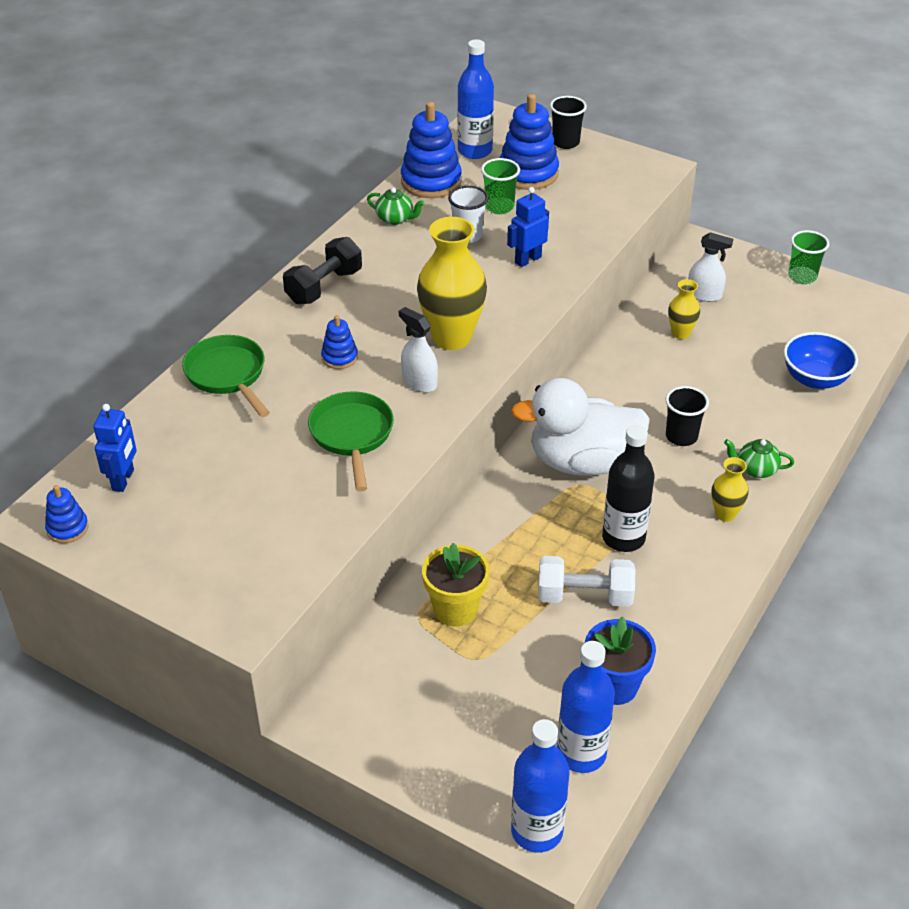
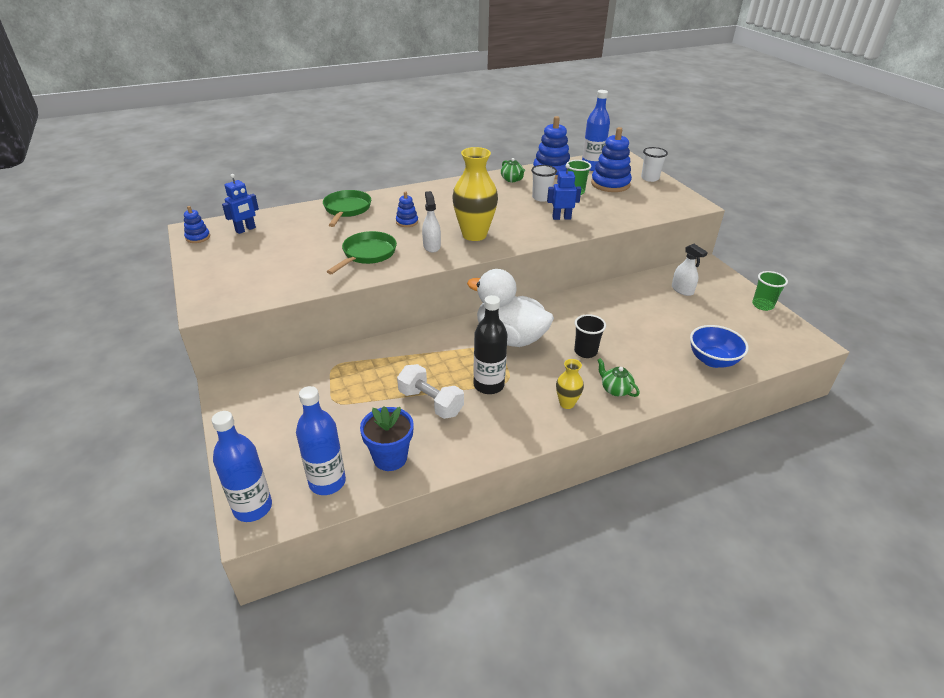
camera: 35 degrees right, 5 degrees down
(324, 286) = (439, 193): black dumbbell -> none
(455, 609) = (355, 373): yellow flower pot -> none
(565, 142) = (650, 178): black cup -> white cup
(680, 333) = (645, 302): yellow vase -> none

